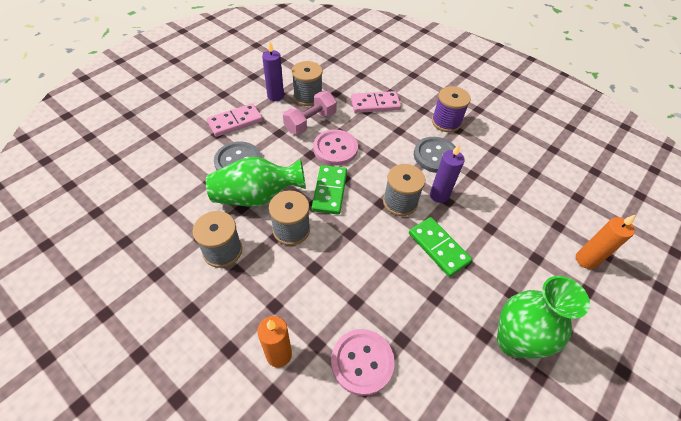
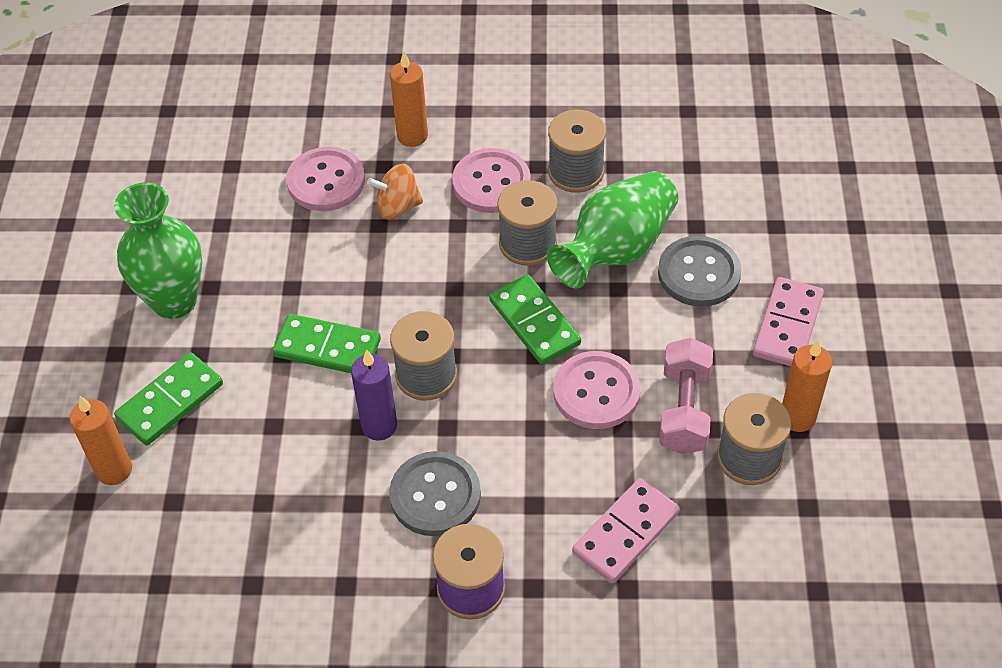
camera: 145 degrees right, 0 degrees up
(270, 279) = (491, 183): none -> pink button
(275, 96) = (797, 417): purple candle -> orange candle
(335, 305) = (397, 206): none -> orange spinning top
(541, 277) = (170, 401): none -> green domino

